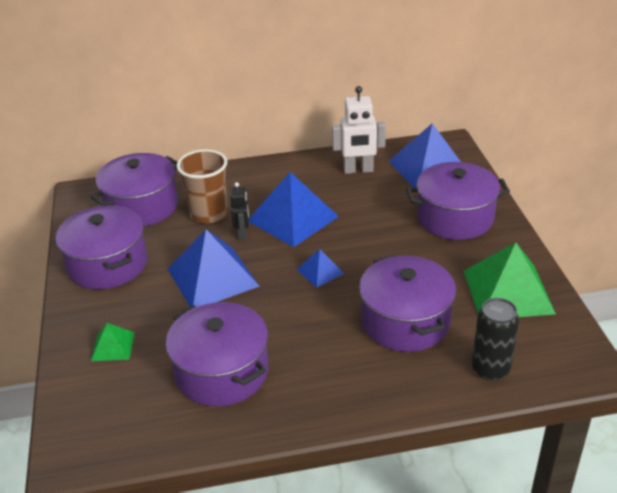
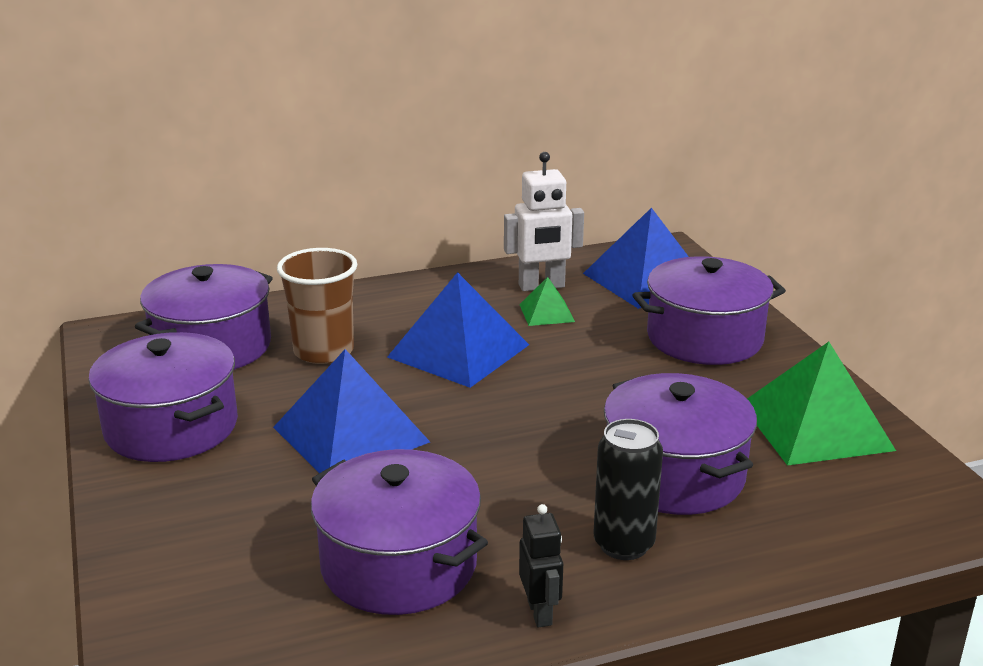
camera: 10 degrees left, 10 degrees down
(113, 346) = (204, 541): green pyramid -> green pyramid (546, 313)
(242, 234) = (384, 375): black robot -> black robot (540, 612)
(320, 271) = (521, 417): blue pyramid -> none
(490, 369) = (825, 530): black can -> black can (623, 544)

